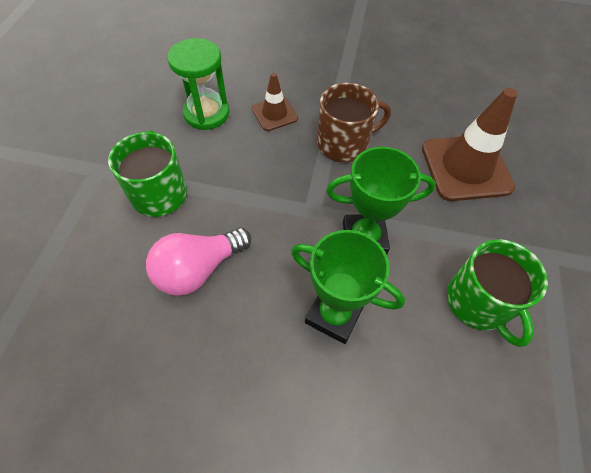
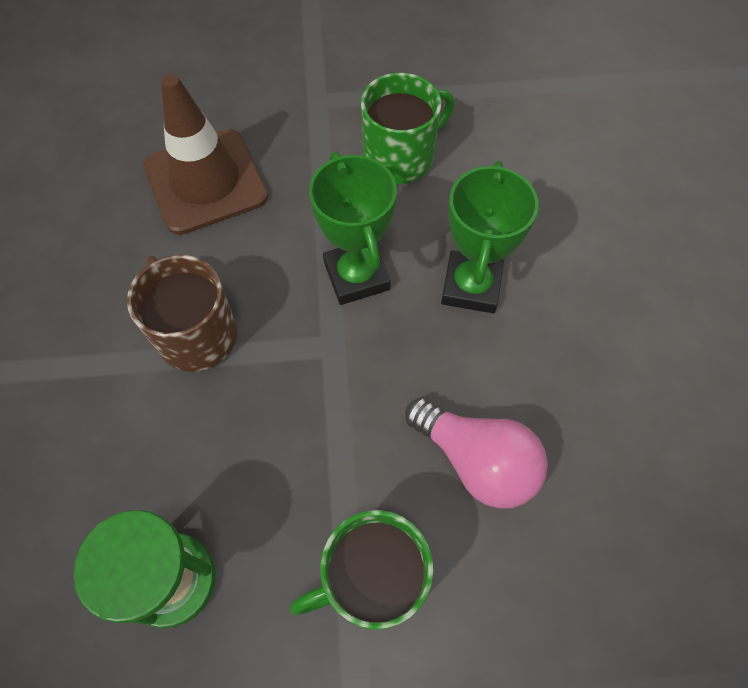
camera: 105 degrees left, 5 degrees up
(274, 114) = (149, 457): brown traffic cone -> none

